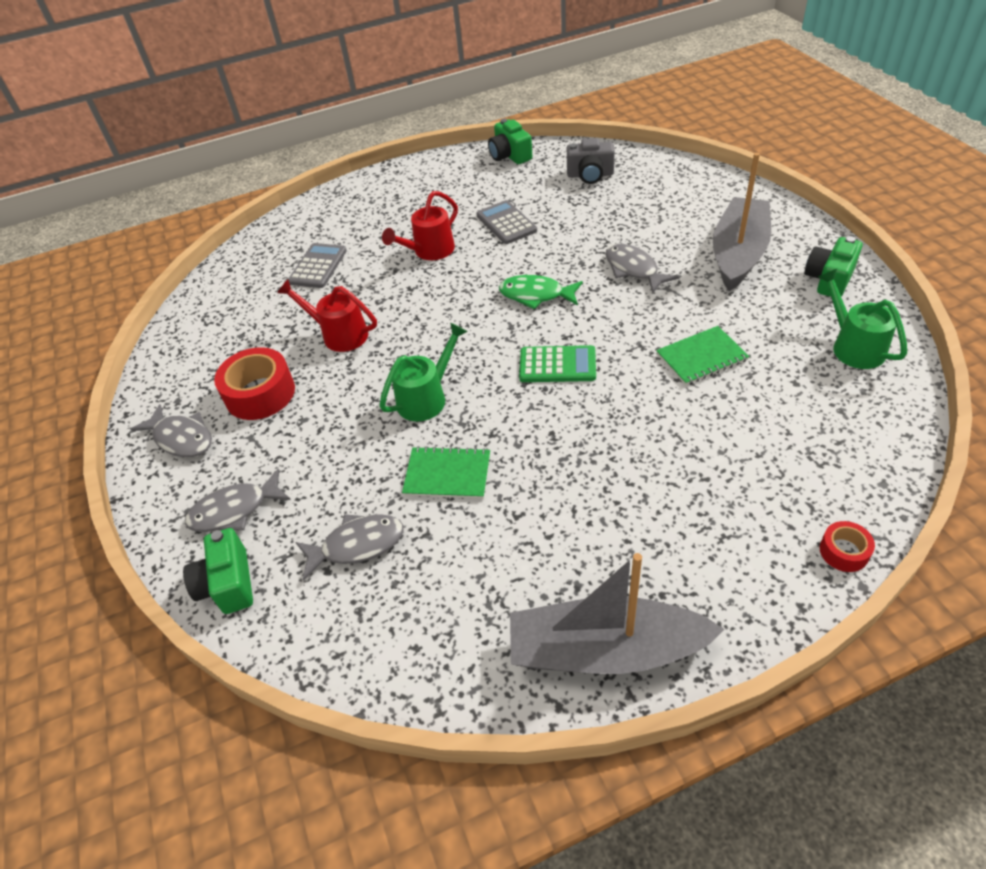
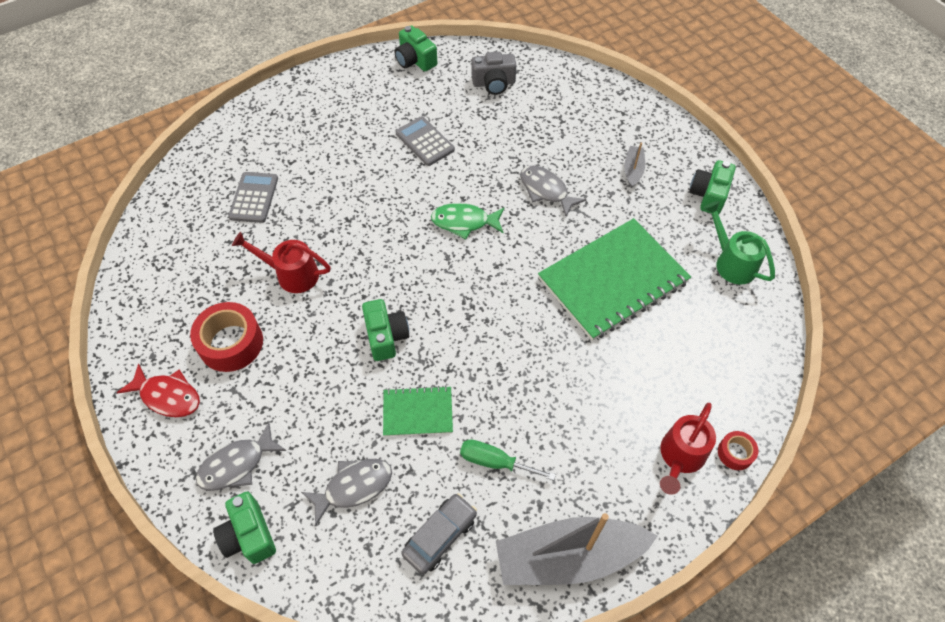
camera: 15 degrees left, 10 degrees up
(181, 438) = (167, 396): grey fish -> red fish
(427, 397) = (386, 336): green watering can -> green camera
(429, 251) = (358, 177): red watering can -> red watering can (680, 457)
(447, 608) = (440, 536): none -> grey car
(529, 534) = (495, 462): none -> green screwdriver
(557, 365) = (494, 296): green calculator -> none
(701, 357) = (613, 280): green notebook -> green notebook, size x2.01
(738, 253) = (633, 170): grey boat -> grey boat, size x0.45

